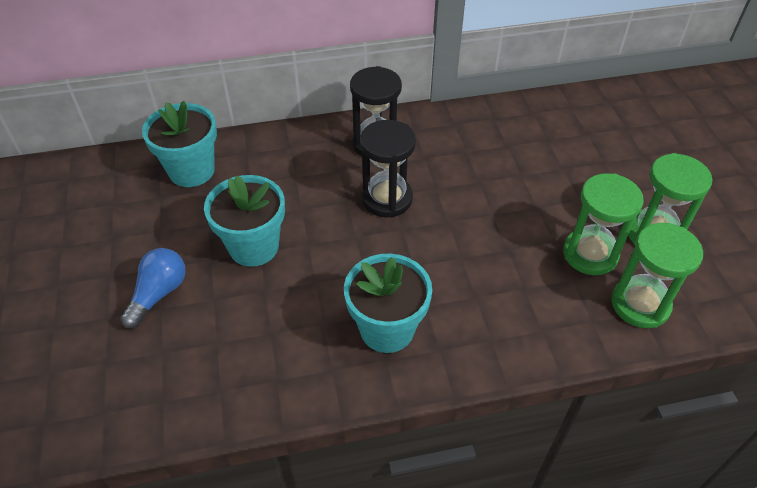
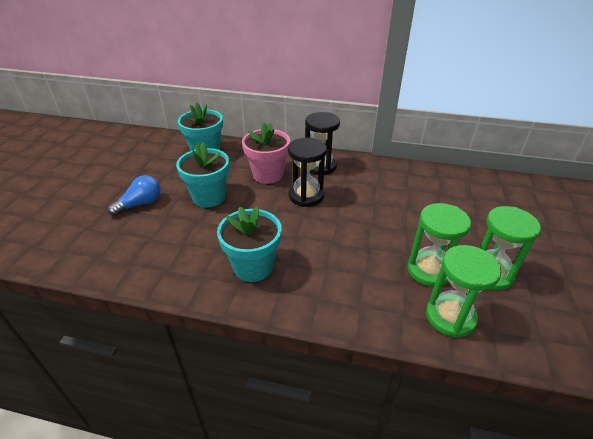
camera: 25 degrees right, 10 degrees down
(312, 181) = (268, 175): none -> pink flower pot

